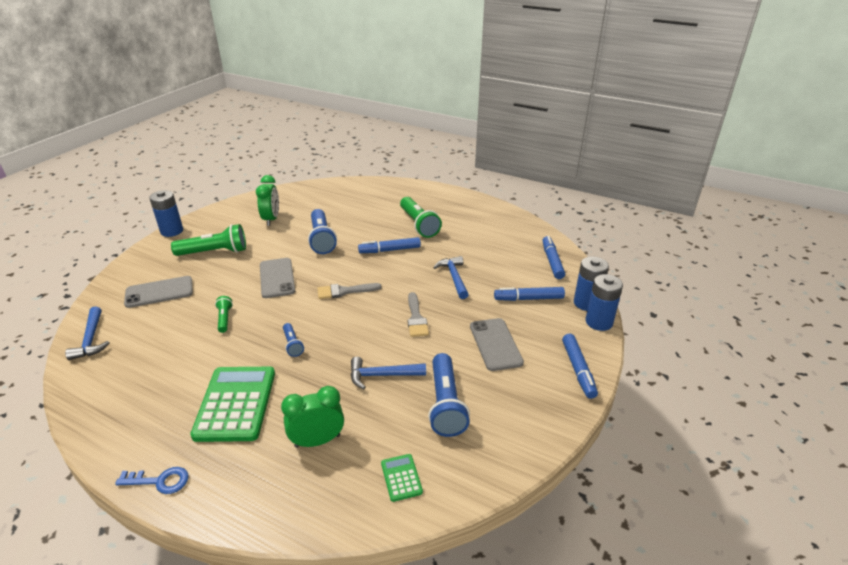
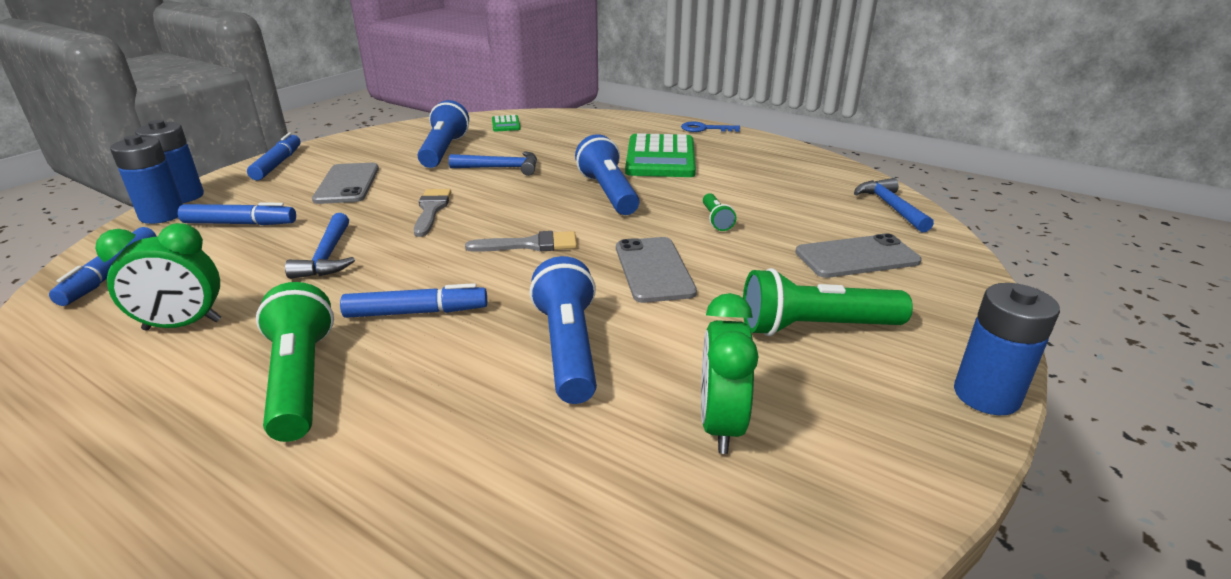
camera: 175 degrees left, 5 degrees down
(292, 344) = (608, 193): blue flashlight -> blue flashlight, size x1.95
(317, 441) = (574, 139): green clock -> green clock (182, 325)

